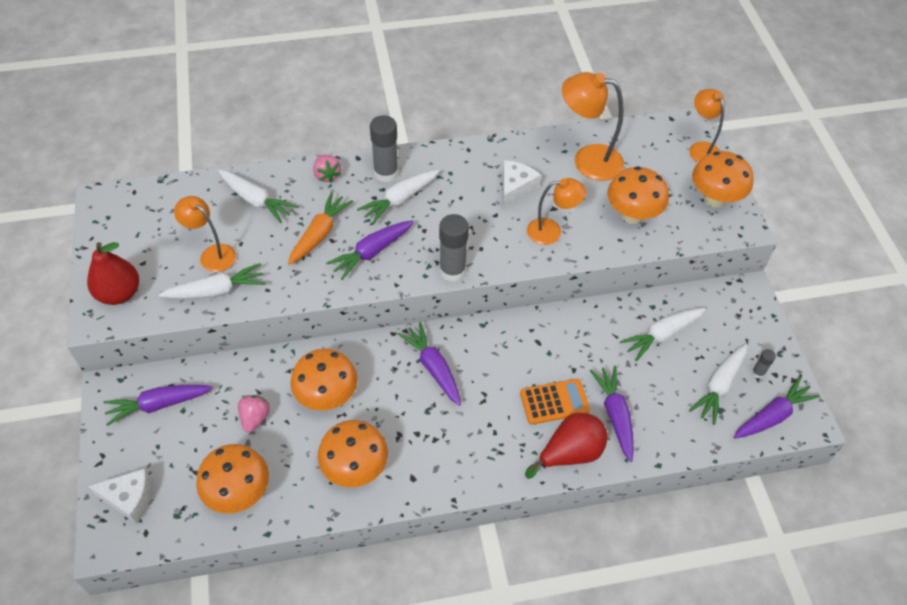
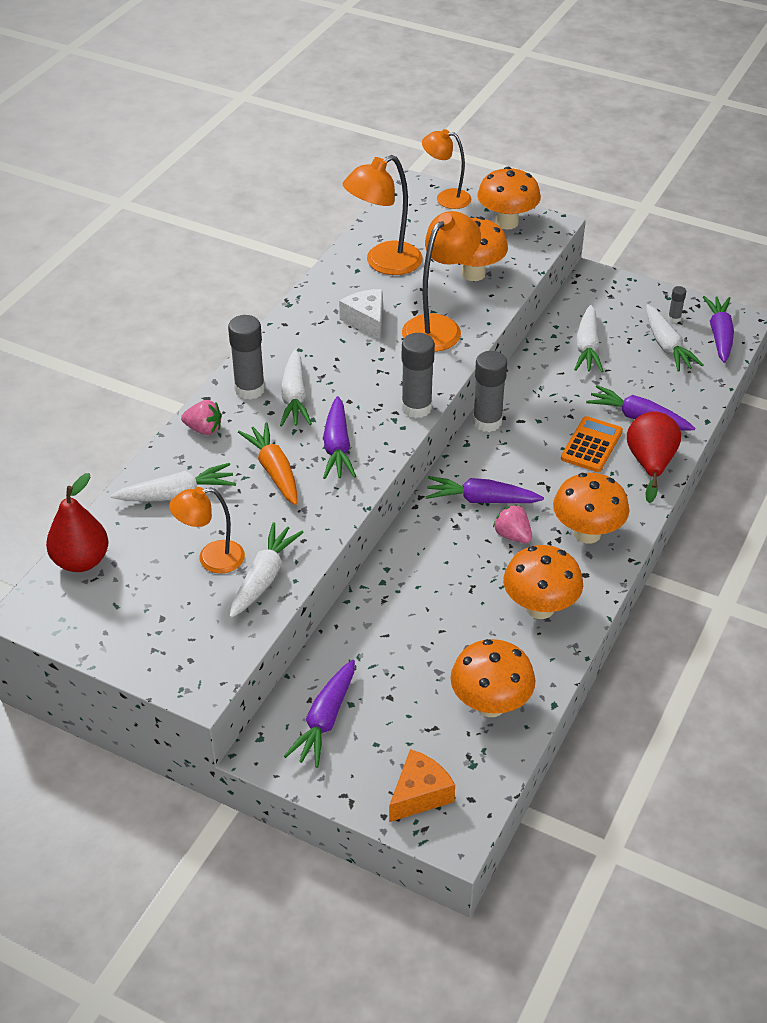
camera: 50 degrees left, 10 degrees down
(119, 293) = (184, 654): red pear -> red pear (81, 561)
(130, 499) = (420, 794): white cheese -> orange cheese
(255, 418) = (415, 652): pink strawberry -> pink strawberry (512, 535)
(327, 397) = (441, 588): orange mushroom -> orange mushroom (587, 533)
(517, 323) = (487, 422): none -> grey glue stick
(551, 231) = (439, 327): orange lamp -> orange lamp, size x1.53

